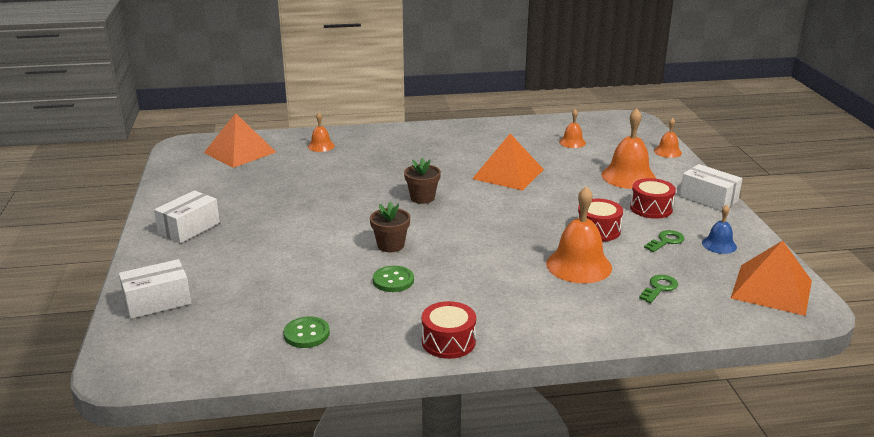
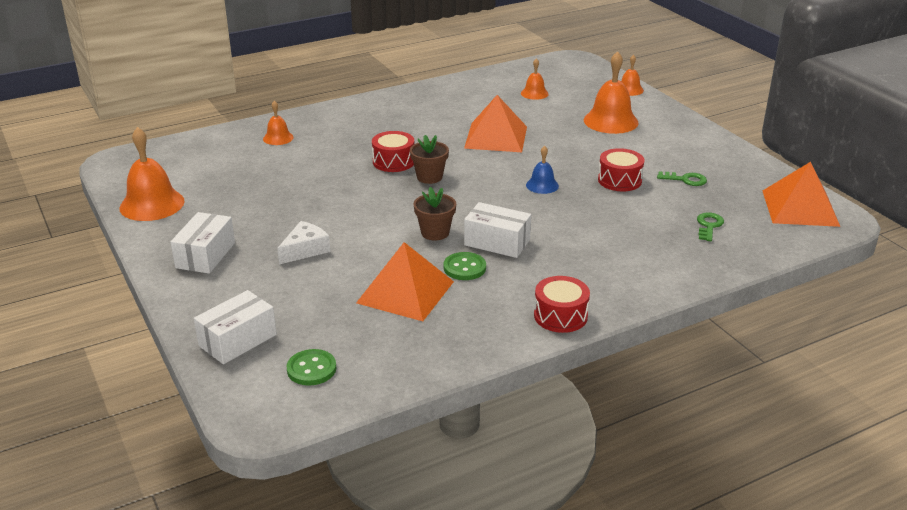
camera: 20 degrees left, 5 degrees up
(240, 152) = (191, 159): orange pyramid -> orange pyramid (405, 292)
(270, 239) = (305, 250): none -> white cheese
(306, 334) = (421, 338): green button -> green button (311, 369)
(579, 265) = (625, 218): orange bell -> orange bell (152, 204)
(651, 208) = (652, 150): red drum -> red drum (393, 162)
(666, 241) = (686, 180): green key -> green key turned 75 degrees clockwise
(708, 199) = (695, 131): white box -> white box (497, 242)
(719, 245) = (732, 175): blue bell -> blue bell (542, 185)

